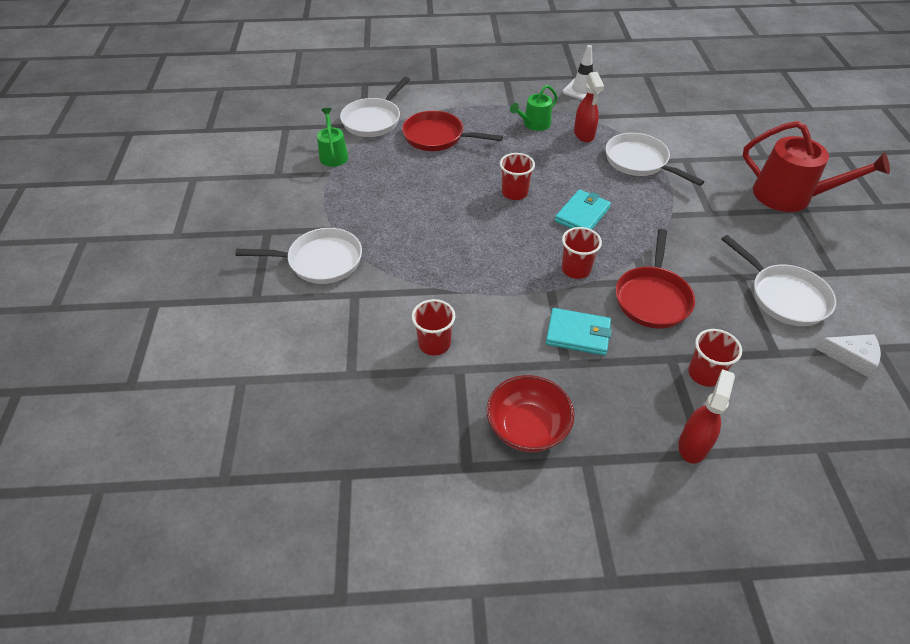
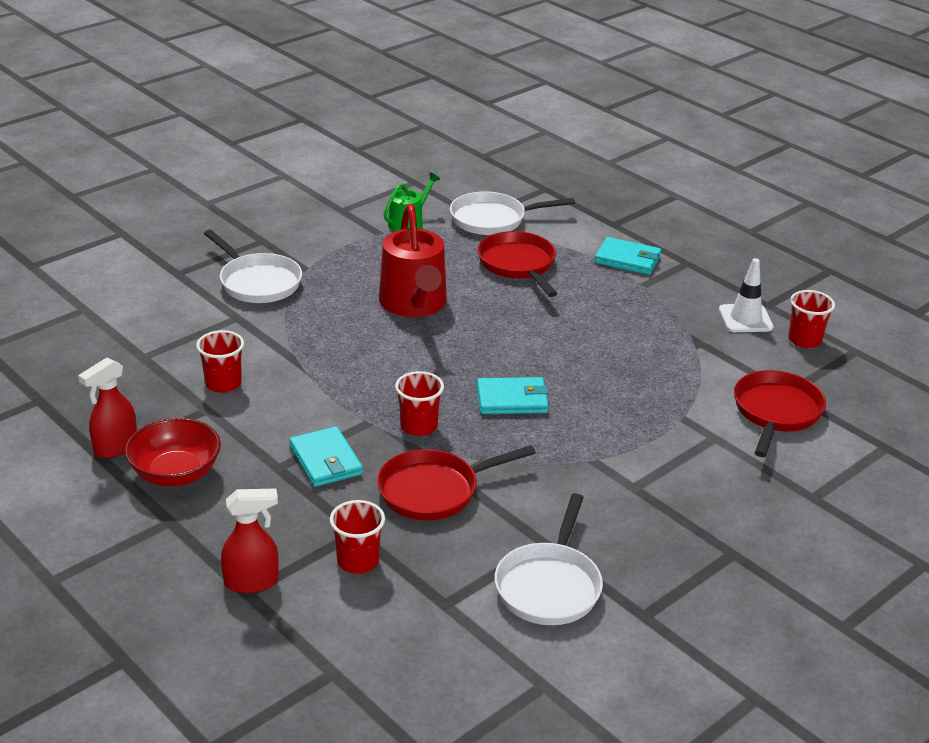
camera: 50 degrees right, 15 degrees down
(479, 96) = (627, 259): none -> turquoise wallet
(514, 193) = (491, 345): red cup -> red cup (804, 340)
(534, 124) = (628, 312): green watering can -> none
(584, 134) = (658, 351): red spray bottle -> red spray bottle (115, 447)
(639, 162) = (661, 406): white pan -> none
(679, 127) = (776, 412): none -> red pan
(790, 196) = (755, 541): red watering can -> red watering can (414, 304)
(851, 357) = (502, 665): white cheese -> none

